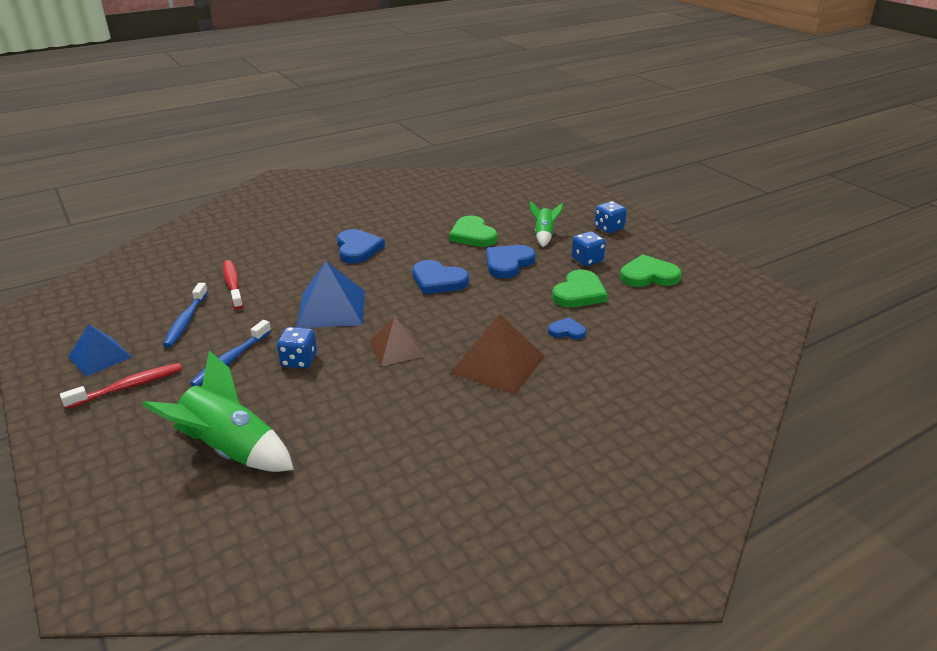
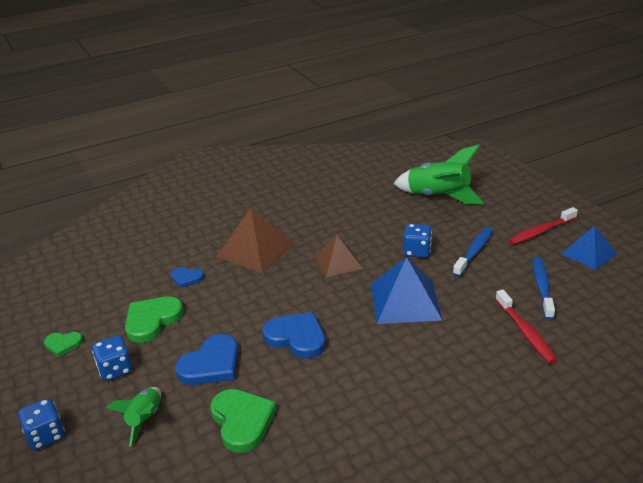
camera: 175 degrees left, 0 degrees up
(358, 249) = (398, 392): blue heart -> none
(648, 275) = (63, 344): green heart -> green heart, size x0.56

